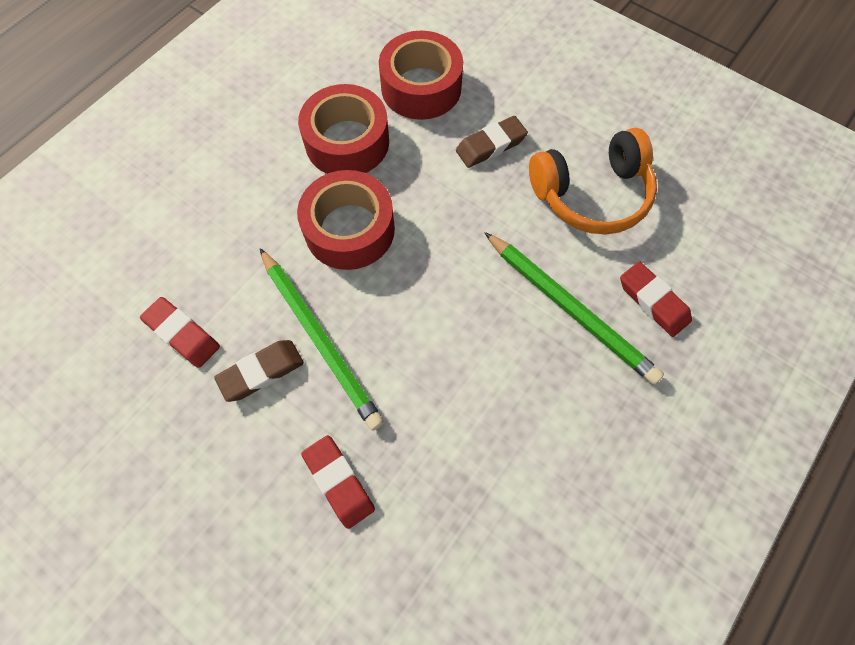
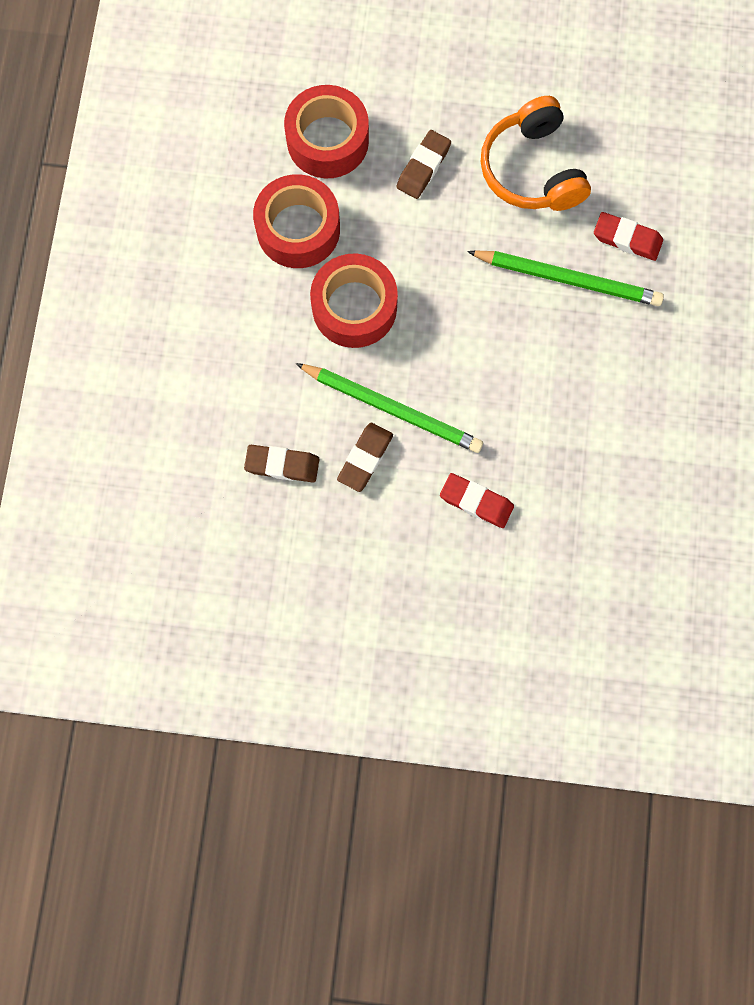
camera: 30 degrees left, 10 degrees up
(183, 334) = (282, 465): red eraser -> brown eraser
(591, 194) = (532, 170): orange headphones -> orange headphones turned 120 degrees clockwise

